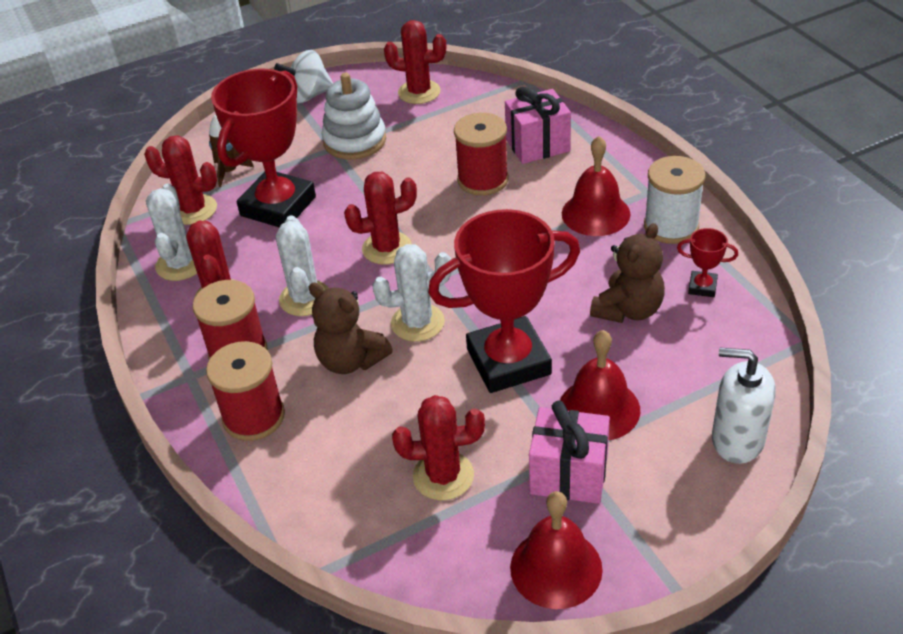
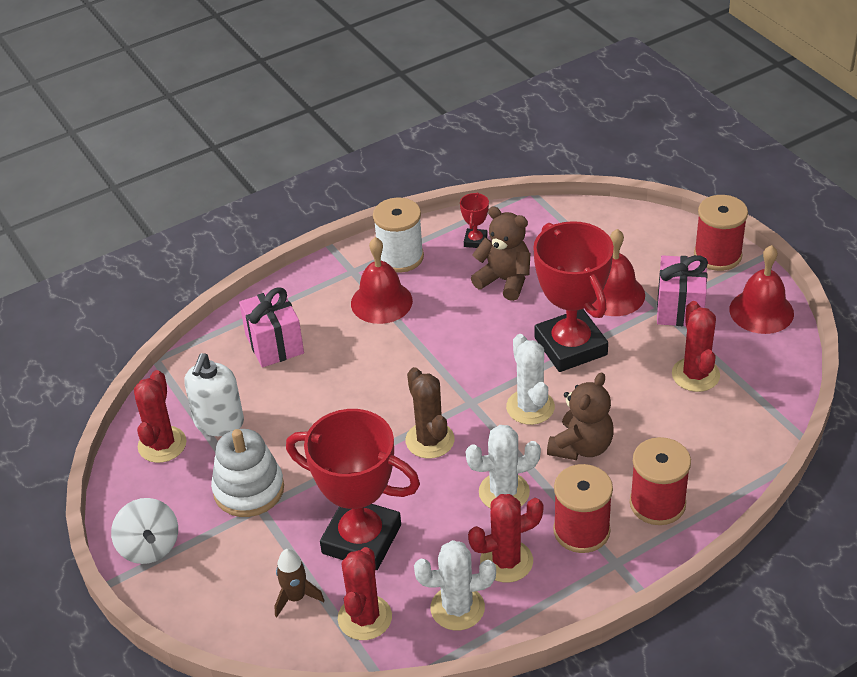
camera: 95 degrees left, 0 degrees up
(387, 248) = (430, 440): red cactus -> brown cactus
(483, 180) = (327, 380): red spool -> red spool (717, 255)
(737, 440) = (631, 228): white soap dispenser -> white soap dispenser (219, 422)

